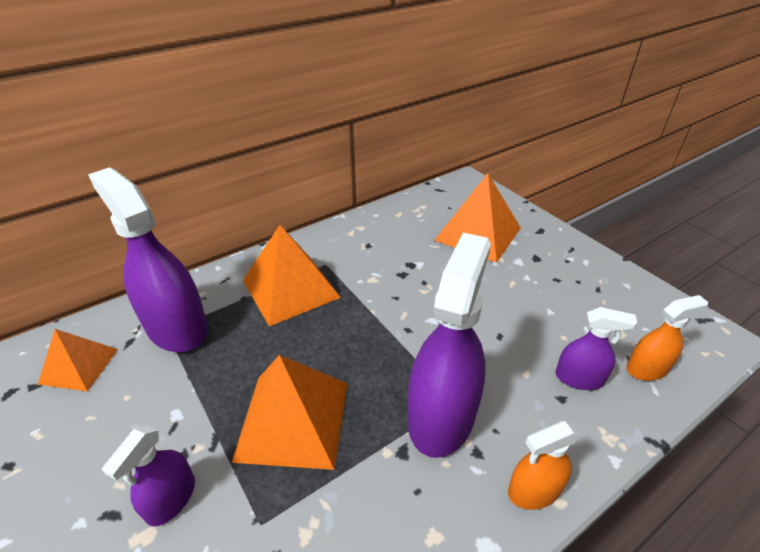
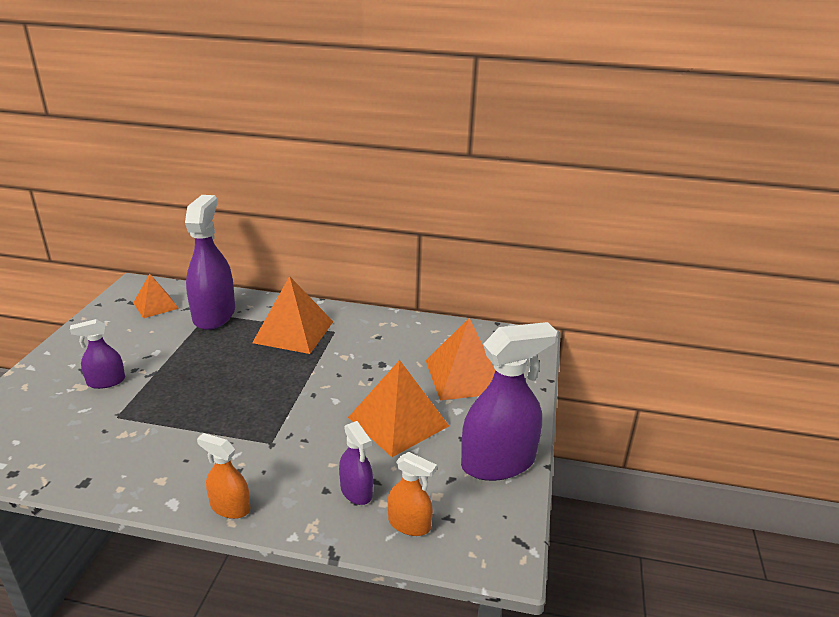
camera: 45 degrees right, 10 degrees down
(293, 420) = (190, 390): orange pyramid -> orange pyramid (398, 421)
(441, 415) = (252, 443): purple spray bottle -> purple spray bottle (498, 462)

